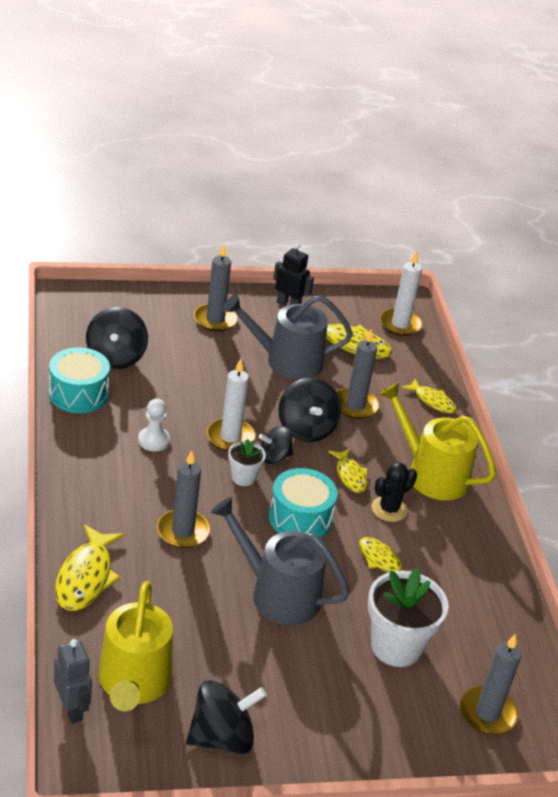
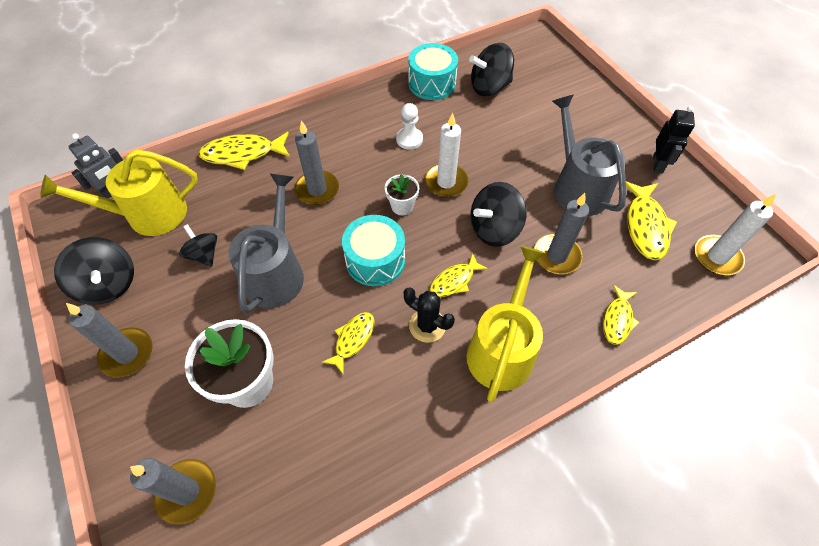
camera: 75 degrees right, 20 degrees up
(215, 319) = (589, 124): grey candle -> grey candle (127, 354)
(274, 457) = (441, 218): black spinning top -> black spinning top (204, 254)

